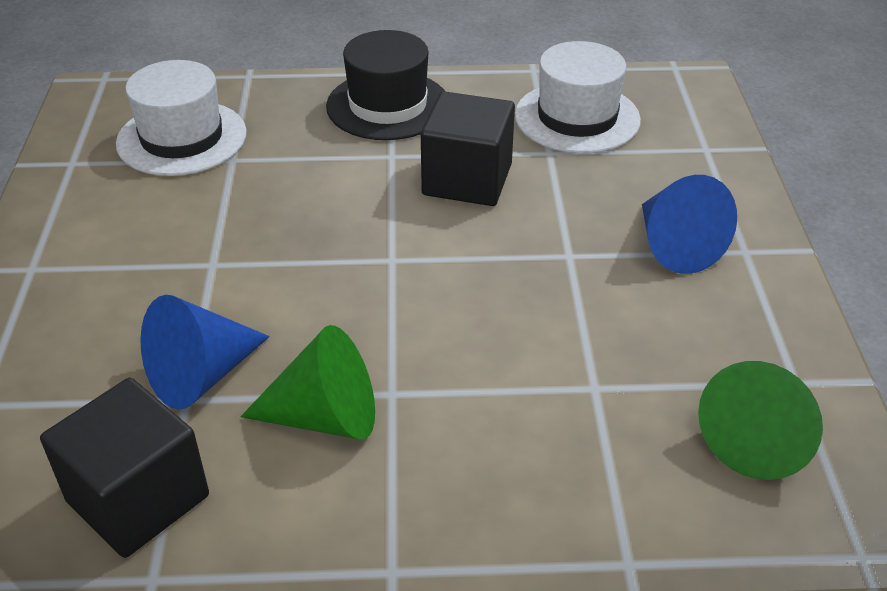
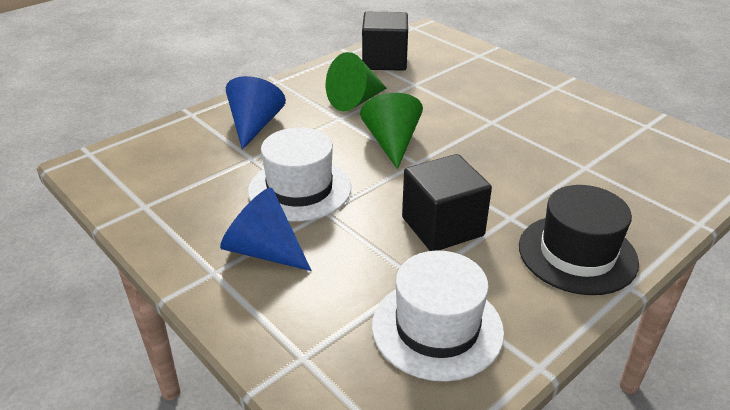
camera: 140 degrees right, 5 degrees down
(182, 138) = (633, 163): white hat -> white hat (300, 189)
(202, 375) = (422, 91): blue cone -> blue cone (254, 125)
(758, 439) = (154, 172): green cone -> green cone (392, 143)

